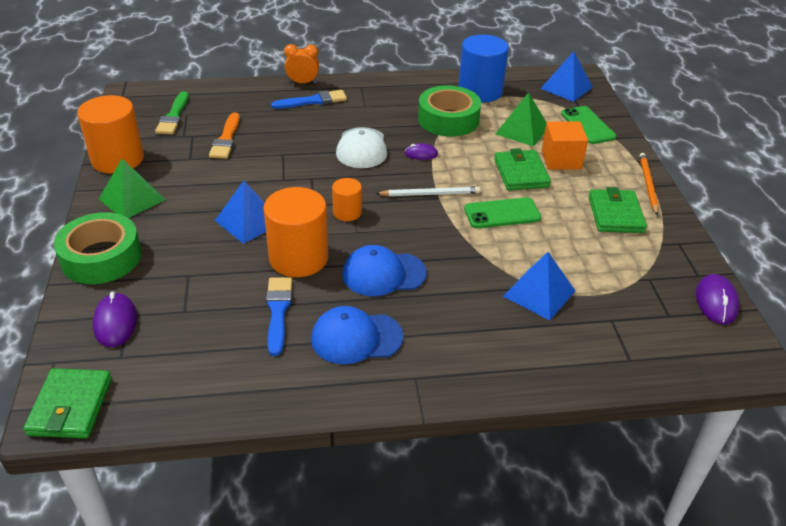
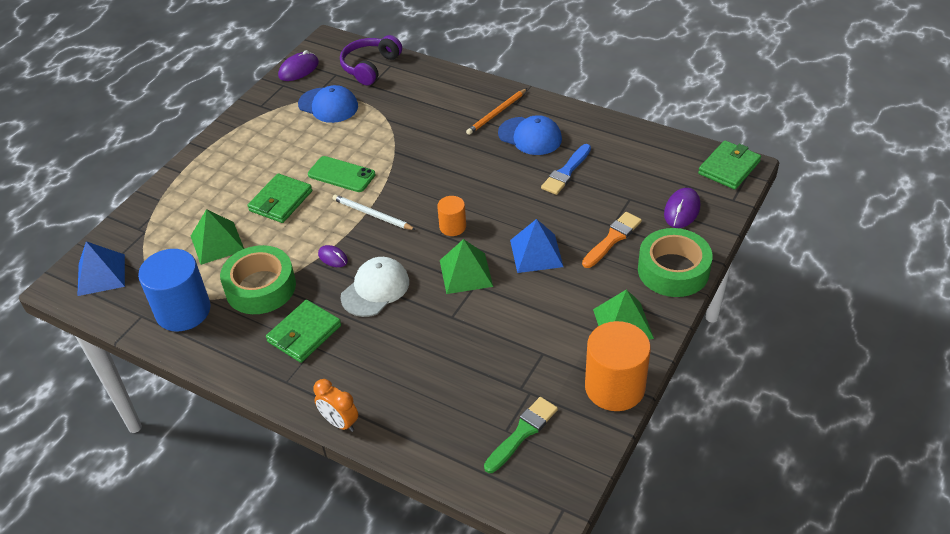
camera: 140 degrees left, 5 degrees up
(226, 139) = (490, 365): orange brush -> orange brush (612, 239)
(298, 258) = (522, 204): orange cylinder -> none
(299, 184) = (465, 273): none -> green pyramid
(313, 101) = (357, 382): blue brush -> none
(383, 274) = (474, 167): blue cap -> blue cap (328, 105)
(539, 293) = (391, 115): blue pyramid -> none
(561, 160) = (232, 199): orange cube -> none
(587, 125) = (158, 222): green phone -> none
(615, 214) = (267, 140): green wallet -> green wallet (304, 334)
(648, 184) = (207, 150): orange pencil -> orange pencil (496, 113)
(649, 345) = (370, 67): none -> purple headphones

